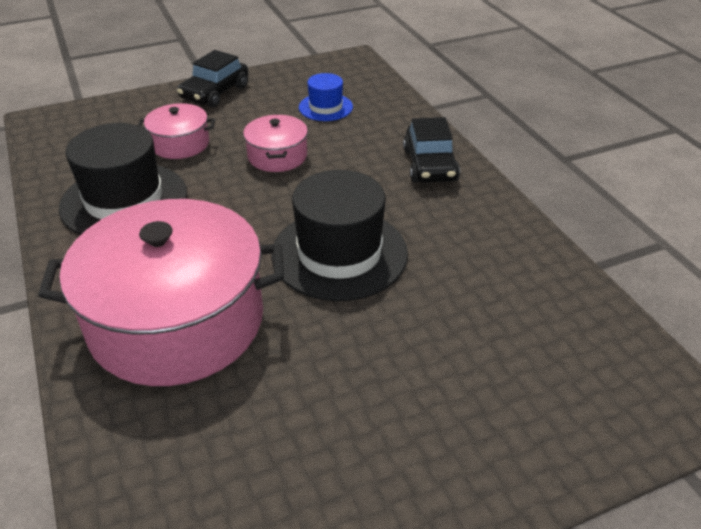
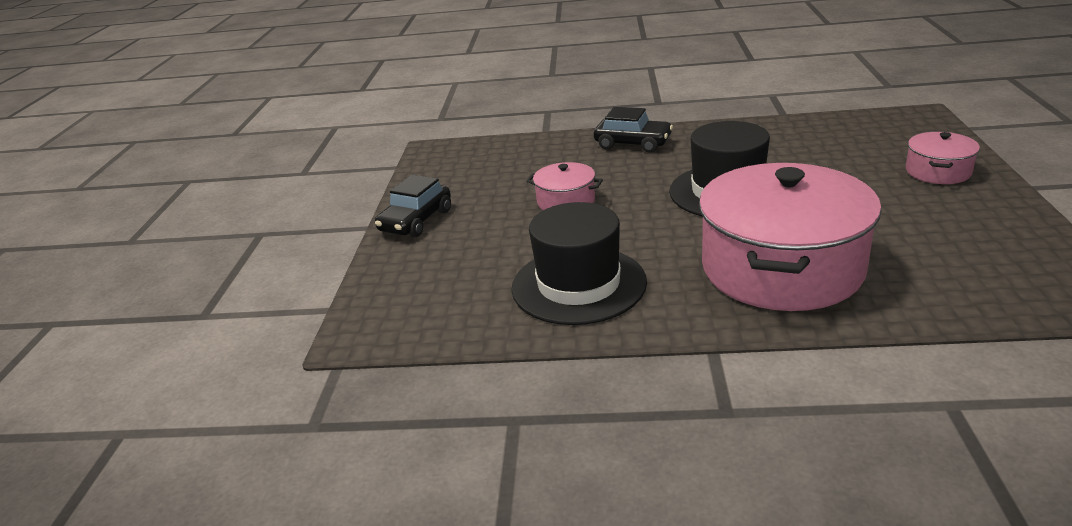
camera: 60 degrees left, 10 degrees down
(180, 144) = (499, 247): pink pot -> pink pot (938, 171)
(215, 93) = (416, 221): black car -> black car turned 60 degrees clockwise
(325, 107) = (503, 171): blue hat -> none

